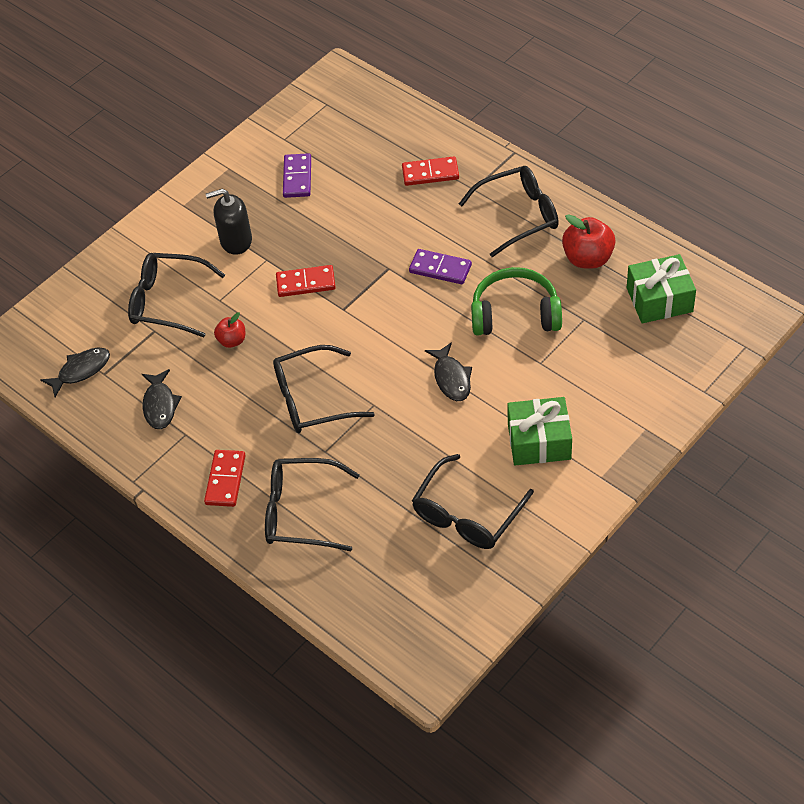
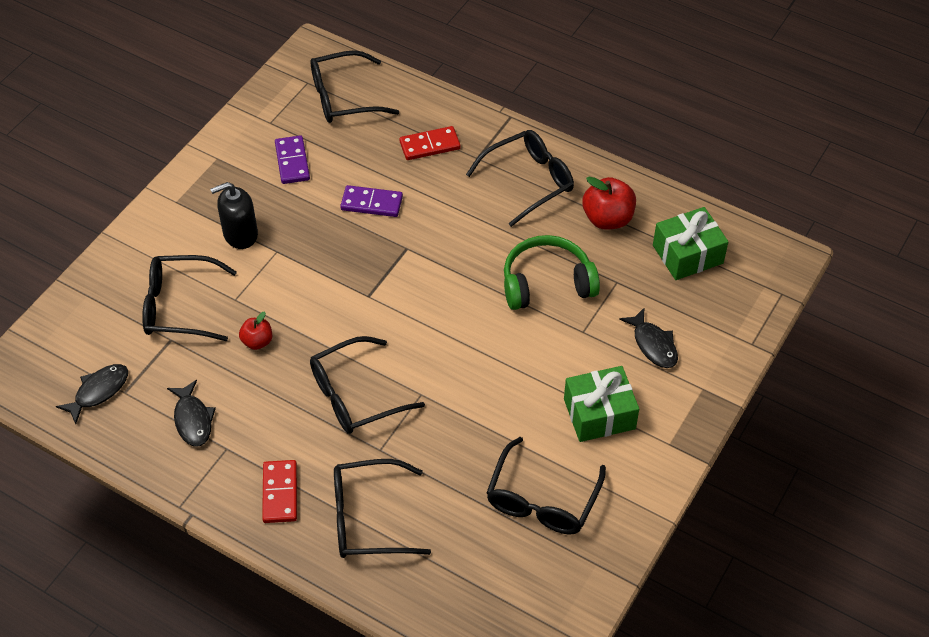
camera: 15 degrees left, 0 degrees up
(306, 283) = (323, 272): red domino -> none
(358, 121) = (344, 97): none -> black glasses
(440, 268) = (460, 243): purple domino -> purple domino (371, 203)
(451, 378) = (496, 357): black fish -> black fish (653, 344)

